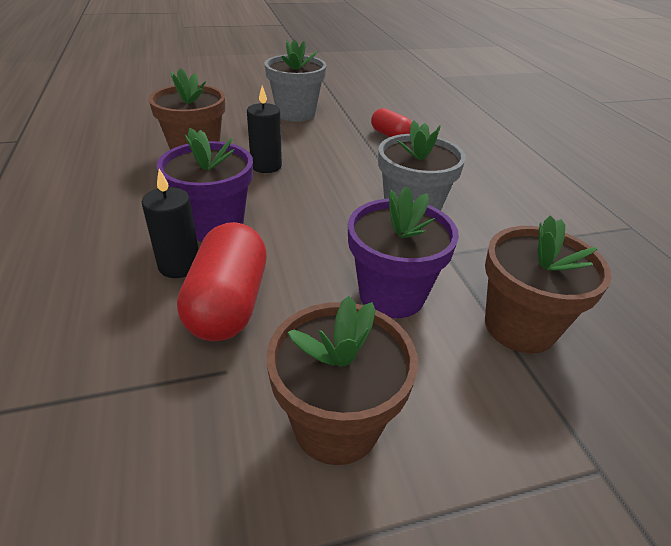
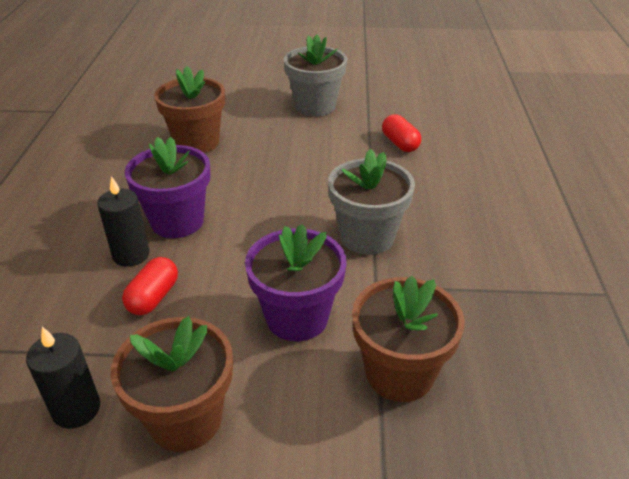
camera: 20 degrees right, 0 degrees up
(228, 303) = (153, 297): red capsule -> red capsule, size x0.58
(266, 166) = (254, 165): black candle -> black candle (76, 409)

